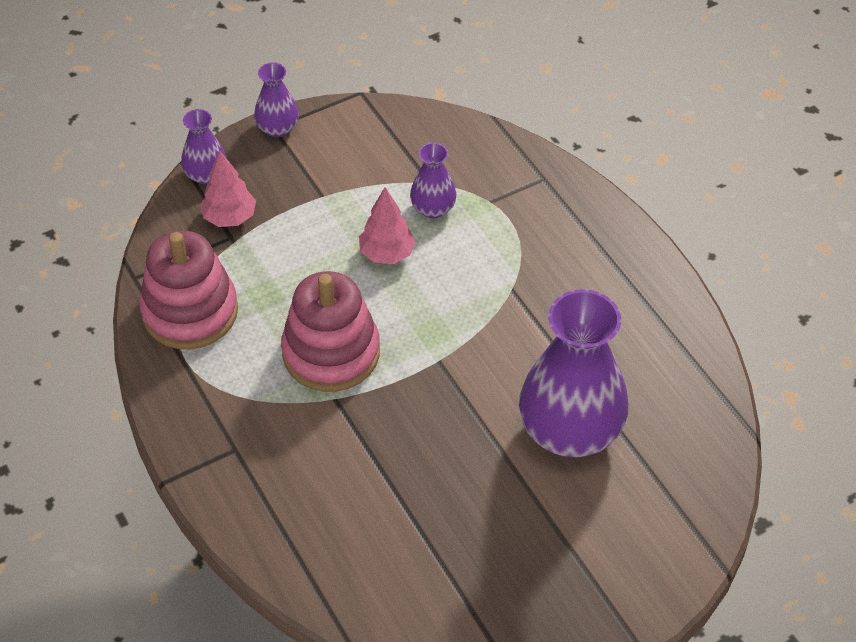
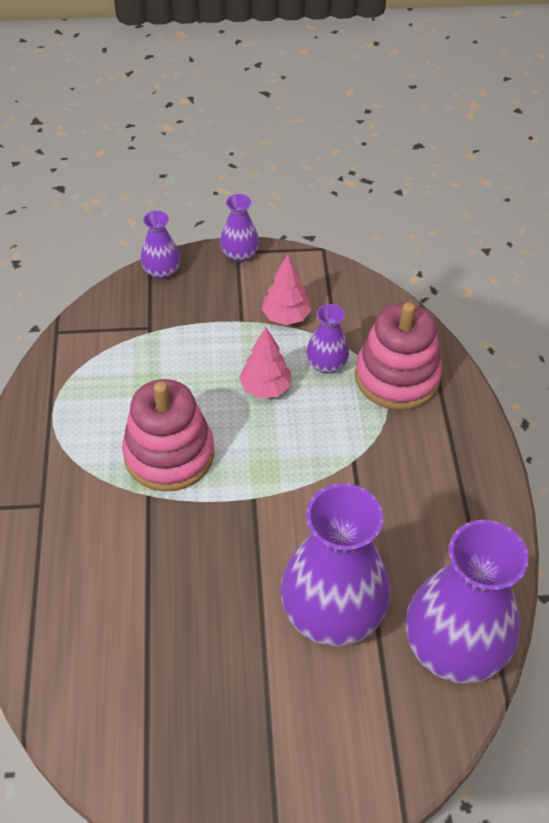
camera: 25 degrees right, 0 degrees up
(190, 312) = (80, 375): pink stacking toy -> pink stacking toy (397, 377)
(229, 217) = (158, 311): pink tree -> pink tree (286, 317)
(691, 415) = (454, 646): none -> purple vase

